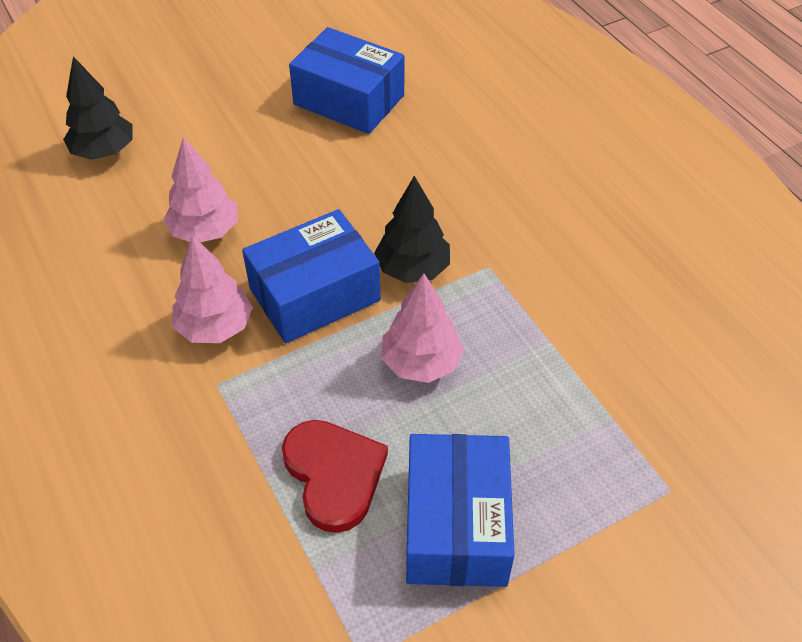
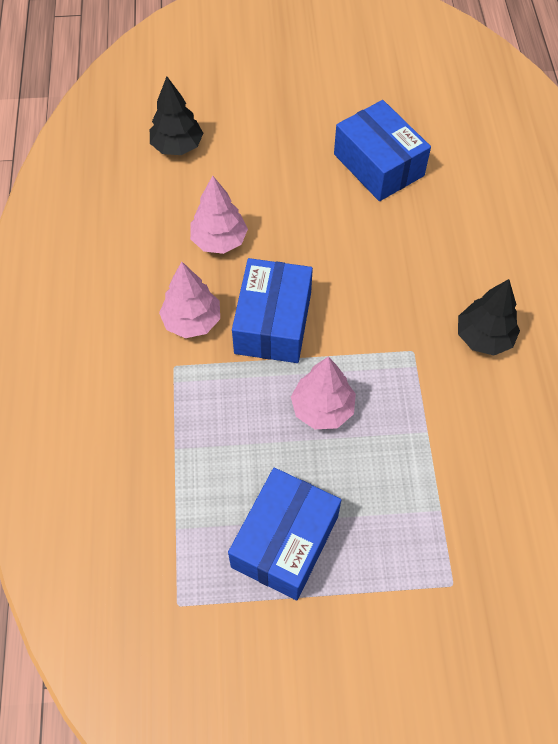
camera: 25 degrees right, 10 degrees up
(314, 294) = (273, 323): blue box -> blue box turned 75 degrees counterclockwise
(334, 475) = (220, 467): red heart -> none
(412, 269) = (354, 330): black tree -> black tree (483, 337)

